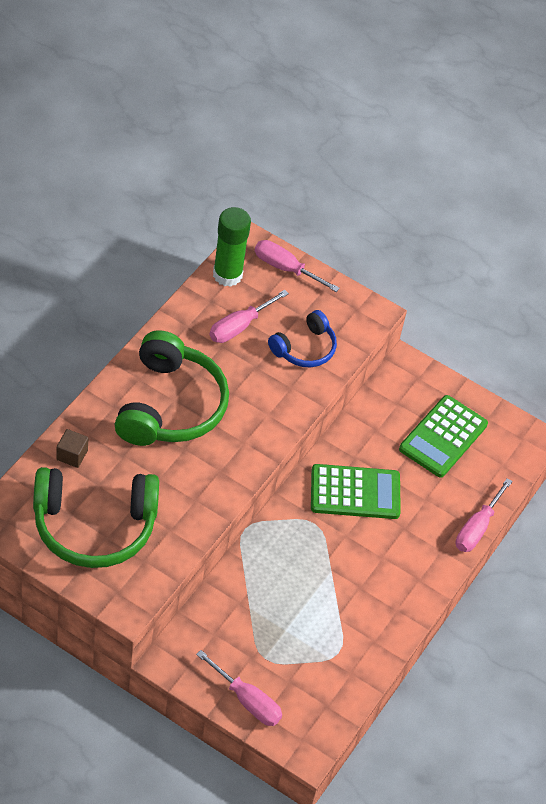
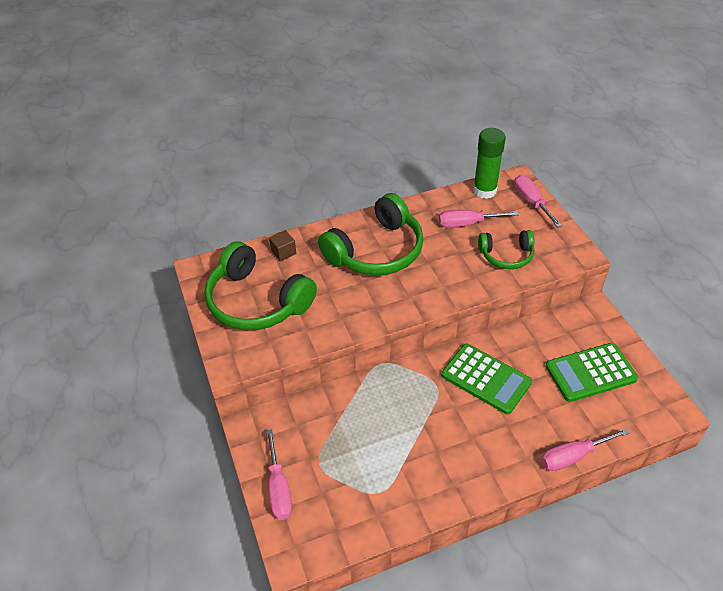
camera: 45 degrees right, 5 degrees down
(304, 348) = (506, 255): blue headphones -> green headphones

